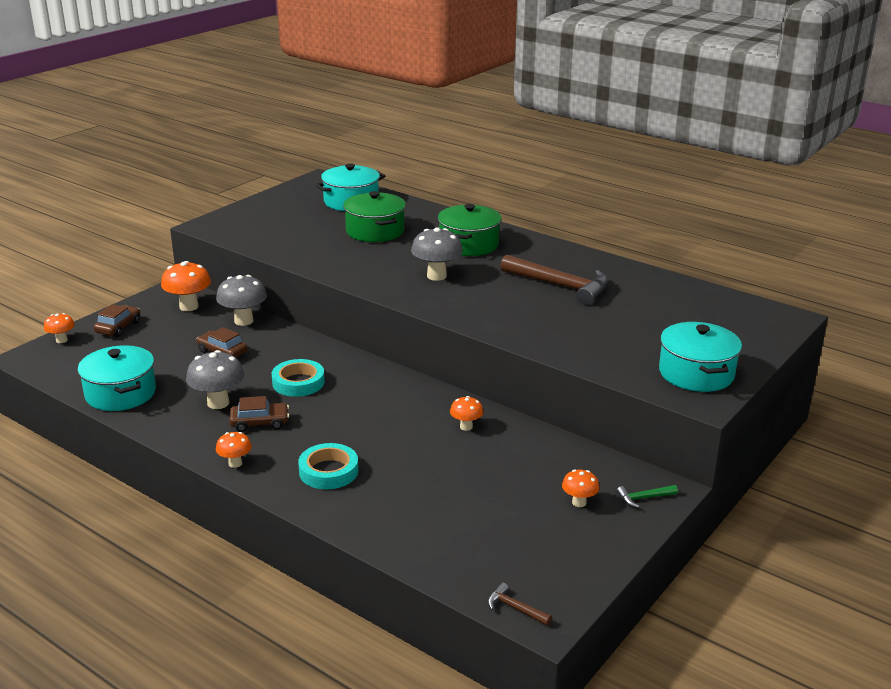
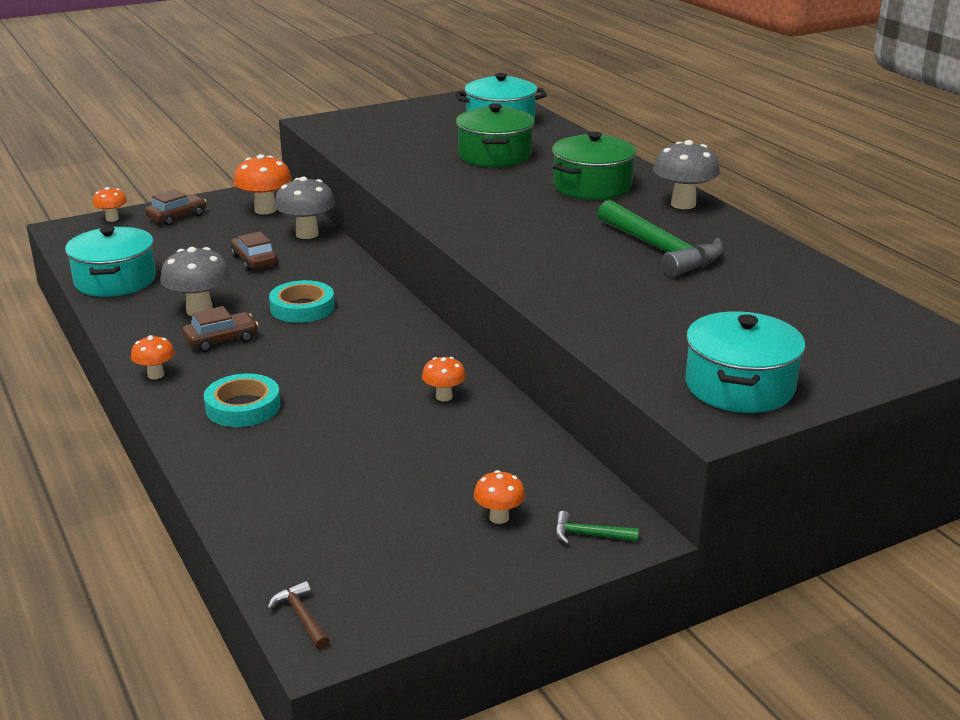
camera: 25 degrees right, 0 degrees up
(260, 423) = (221, 340): brown car -> brown car turned 45 degrees counterclockwise
(436, 276) = (516, 213): grey mushroom -> grey mushroom (683, 204)
(560, 286) = (660, 250): brown hammer -> green hammer

